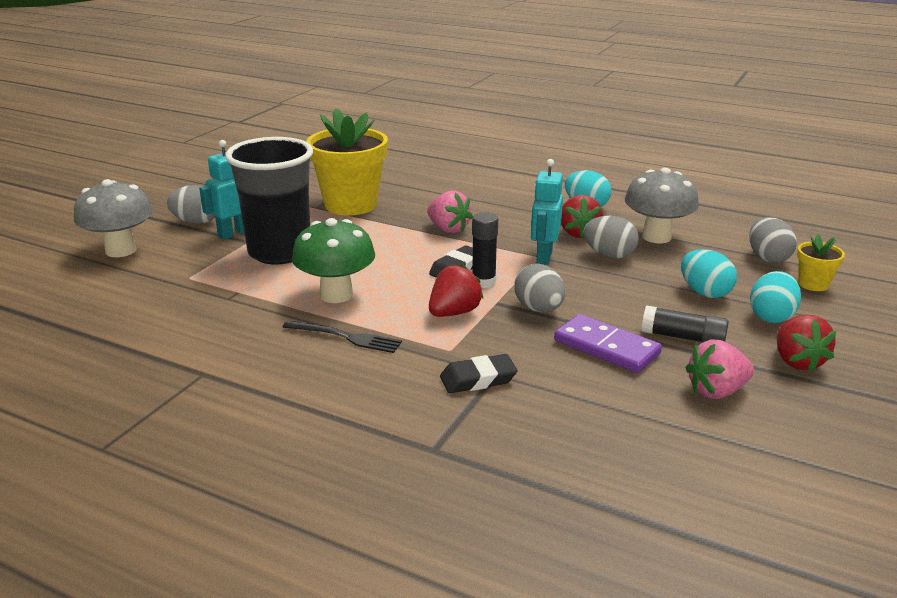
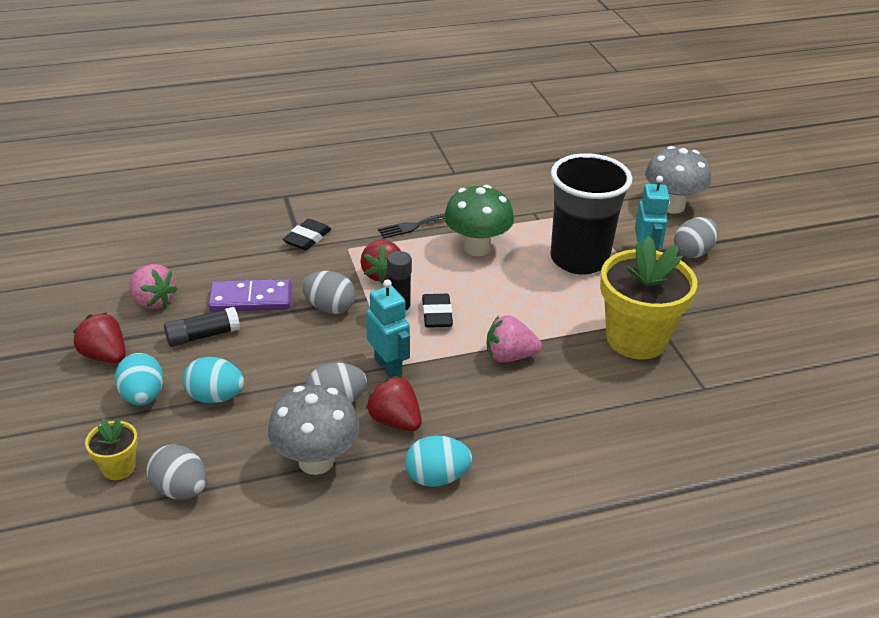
camera: 135 degrees right, 10 degrees up
(716, 391) = (153, 301): pink strawberry -> pink strawberry turned 105 degrees clockwise

